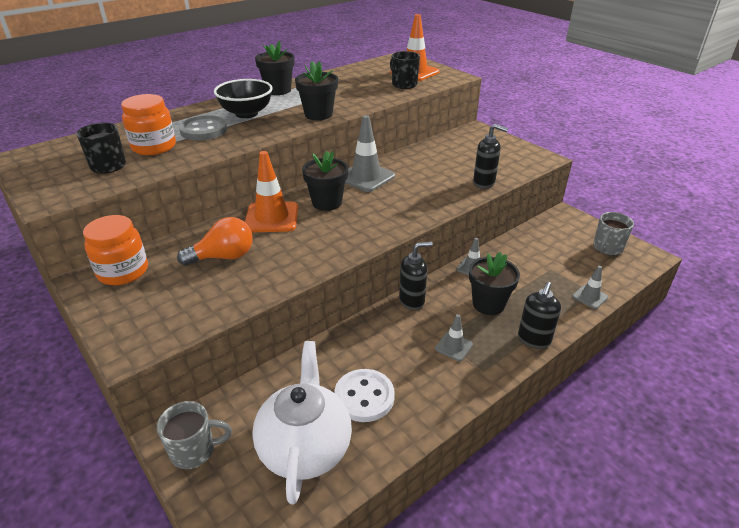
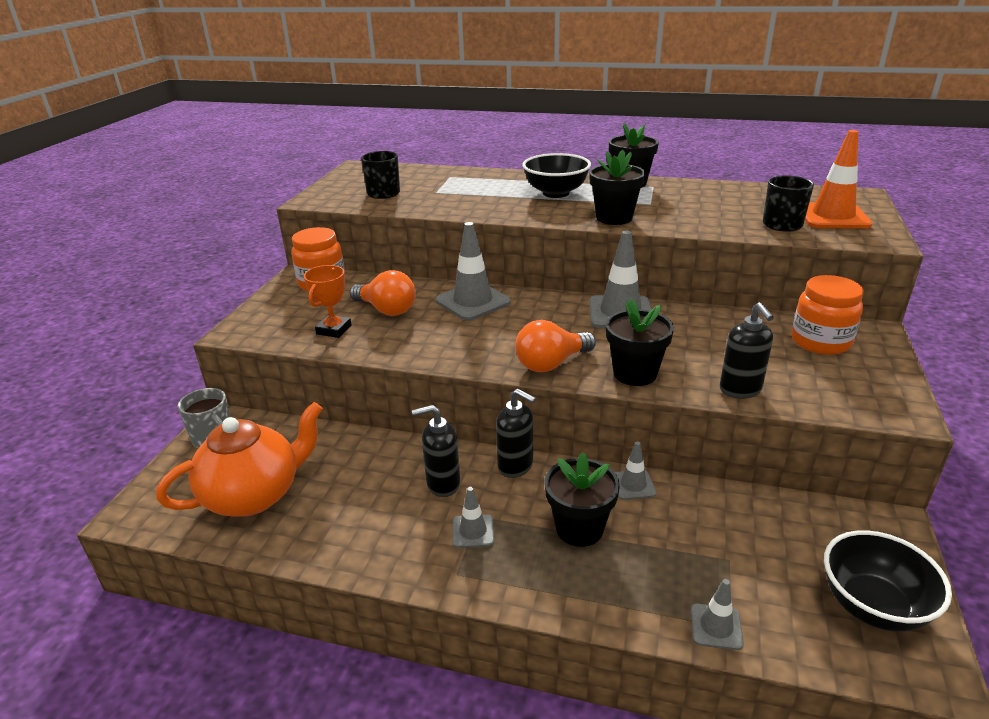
camera: 55 degrees right, 5 degrees down
(154, 147) = (436, 192): orange jar -> orange jar (820, 342)
(203, 130) = (494, 193): grey button -> none
(214, 293) = (334, 330): none -> orange trophy
(271, 217) = (473, 301): orange traffic cone -> grey traffic cone
(305, 447) = (254, 495): white teapot -> orange teapot
(327, 202) = (538, 315): black flower pot -> black flower pot (635, 373)
(364, 397) = (342, 500): white button -> none
(389, 223) = (551, 364): none -> orange light bulb
(533, 340) = (555, 598): black soap dispenser -> black soap dispenser (443, 484)
(607, 248) = (872, 606): grey mug -> black bowl

